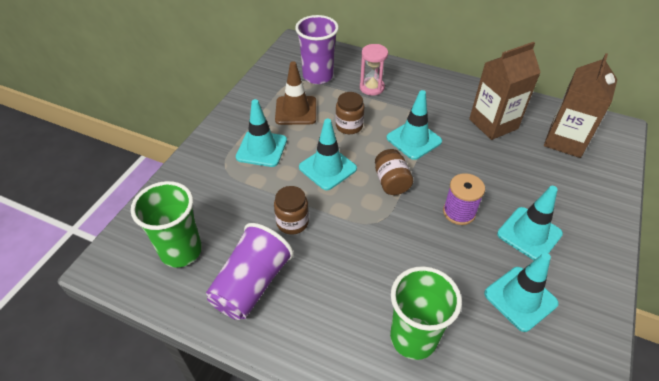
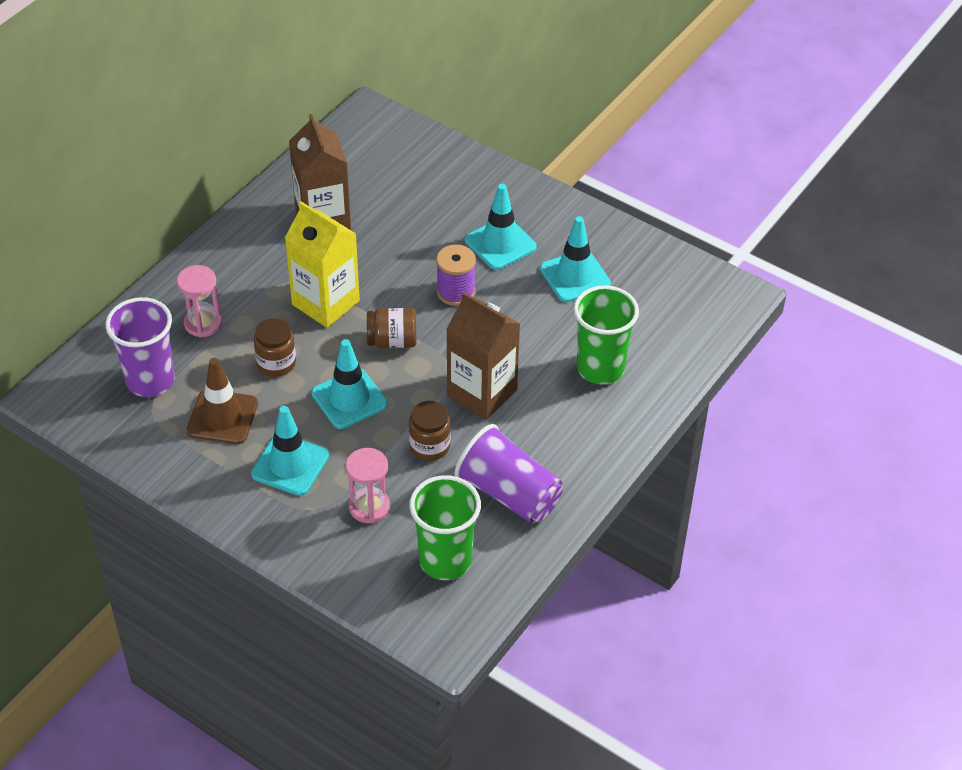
camera: 80 degrees left, 0 degrees up
(229, 196) = (369, 507): none -> pink hourglass
(414, 140) = (325, 303): turquoise traffic cone -> yellow carton
(565, 141) = (374, 166): brown carton -> brown carton (482, 393)

